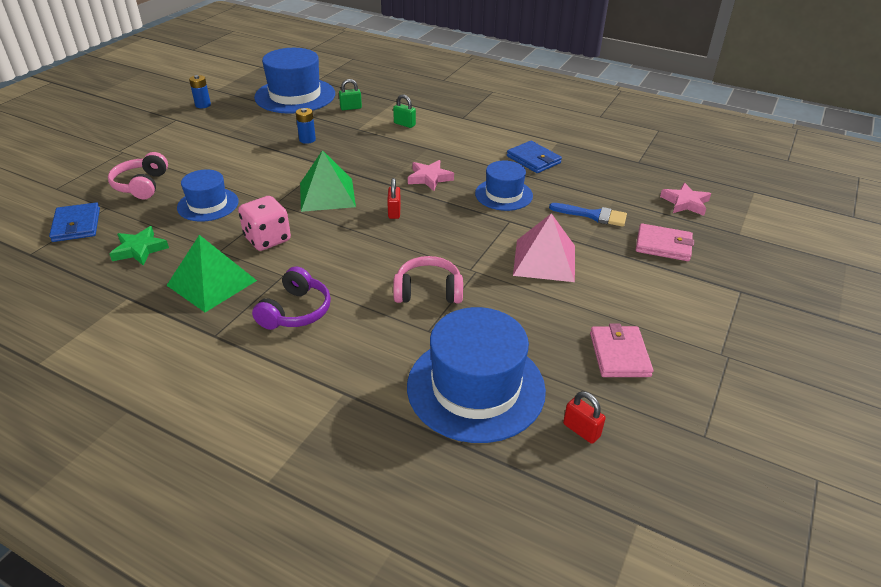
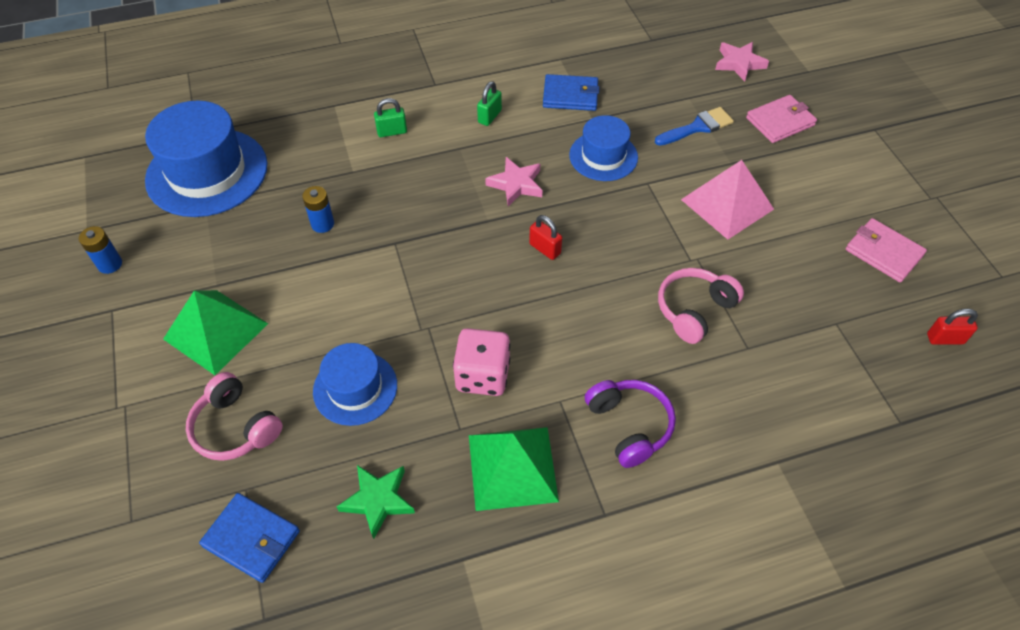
camera: 45 degrees left, 15 degrees up
(327, 194) = (454, 278): green pyramid -> green pyramid (216, 331)
(351, 108) = (301, 147): green padlock -> green padlock (489, 116)
(475, 387) = (846, 367): blue hat -> none

